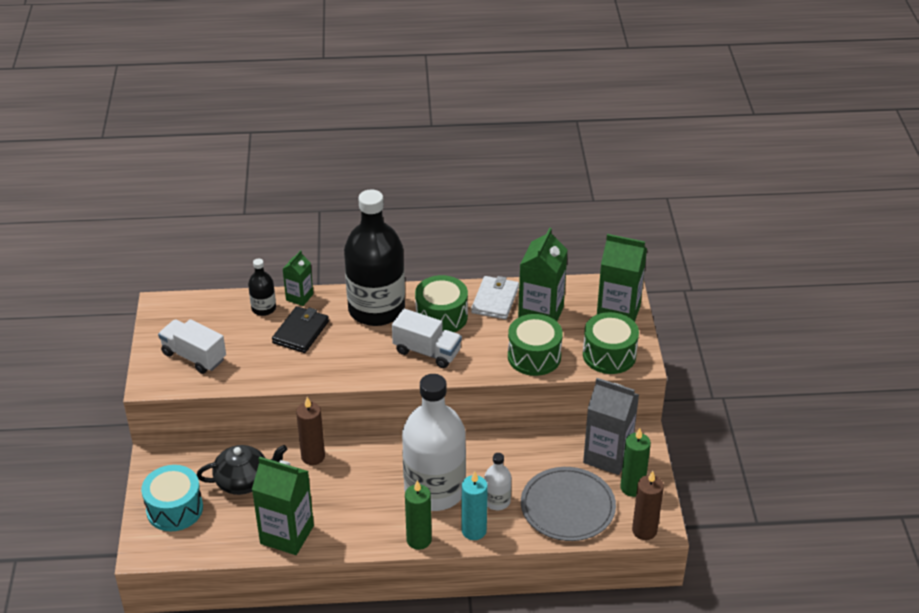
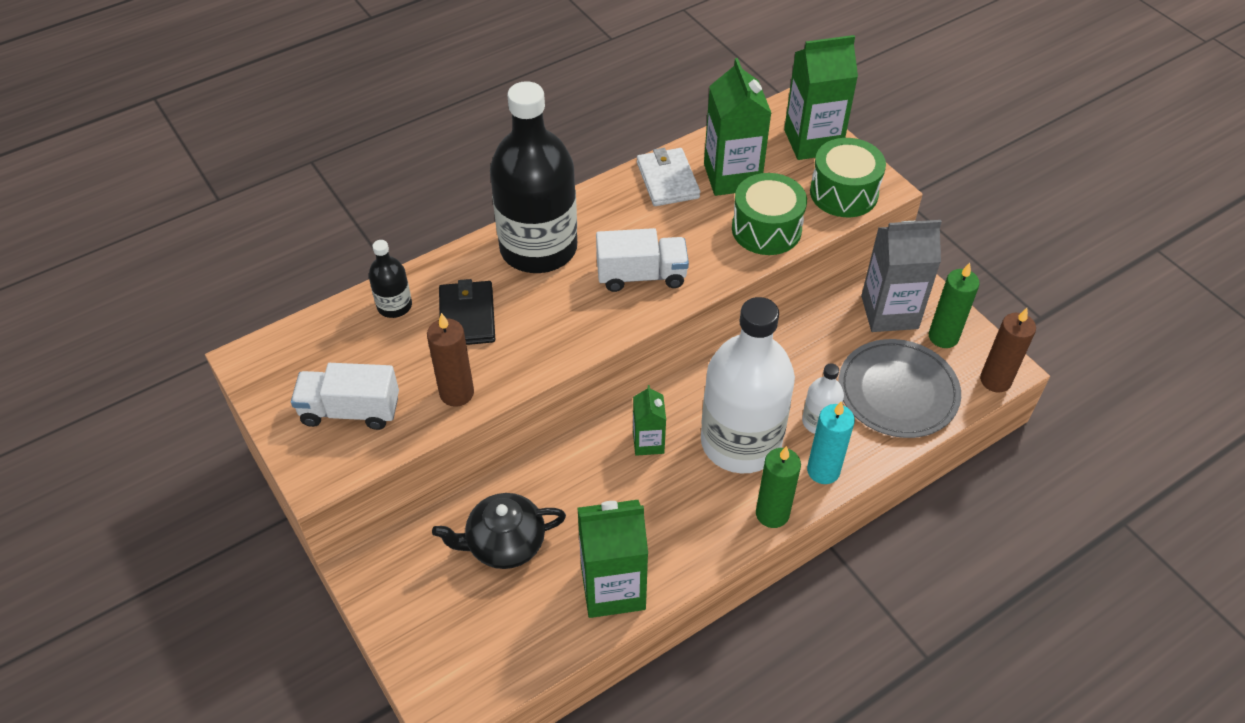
camera: 30 degrees left, 10 degrees up
(174, 509) = (442, 627): turquoise drum -> none
(244, 481) = (504, 543): black teapot -> black teapot turned 150 degrees counterclockwise
(299, 297) = (429, 272): green carton -> green carton (648, 442)
(313, 456) = (566, 469): brown candle -> brown candle (457, 393)
(441, 317) = (623, 225): green drum -> none

